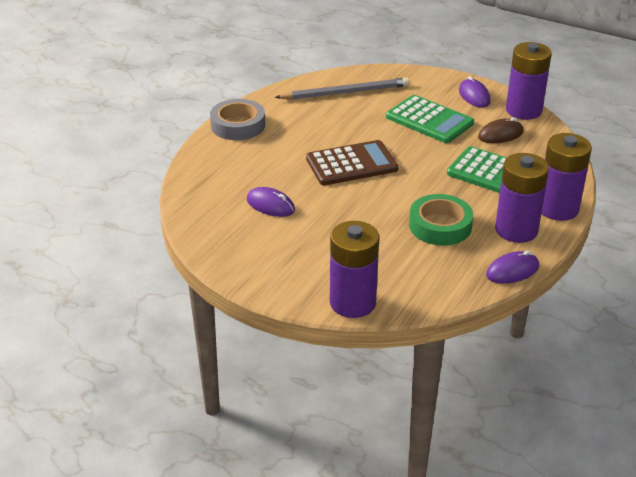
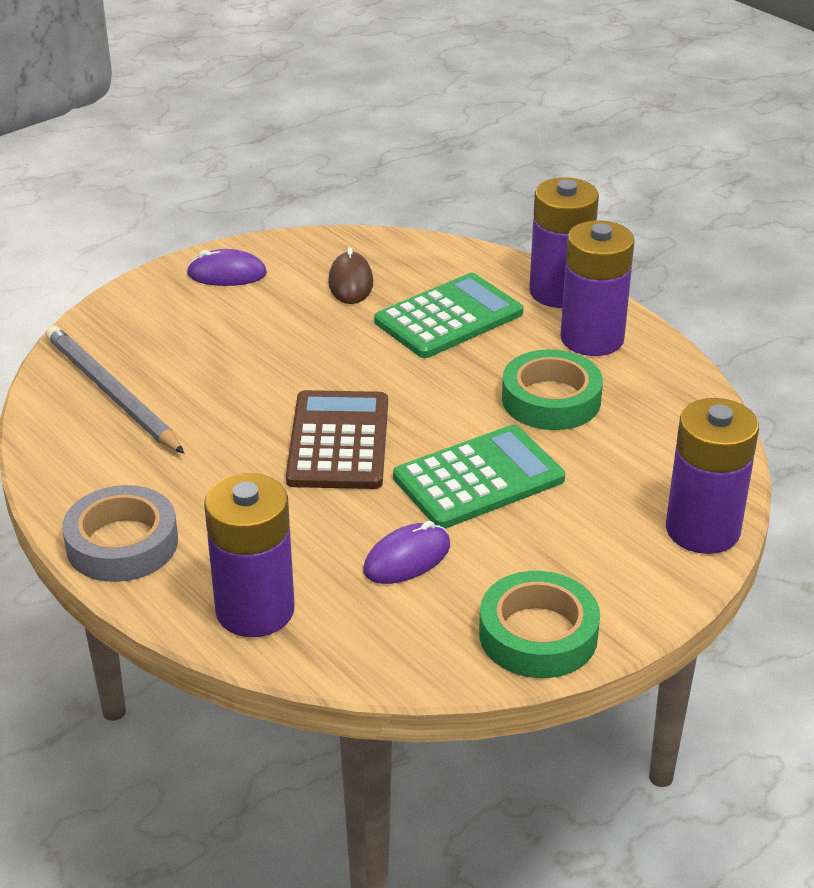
camera: 70 degrees left, 0 degrees up
(234, 258) = (538, 634): none -> green tape
(345, 92) = (111, 393): grey pencil -> grey pencil turned 45 degrees counterclockwise
(429, 120) = (264, 333): green calculator -> green calculator (478, 478)
(512, 271) = (681, 368): purple mouse -> none
(523, 110) = (300, 245): purple battery -> purple battery (255, 610)

